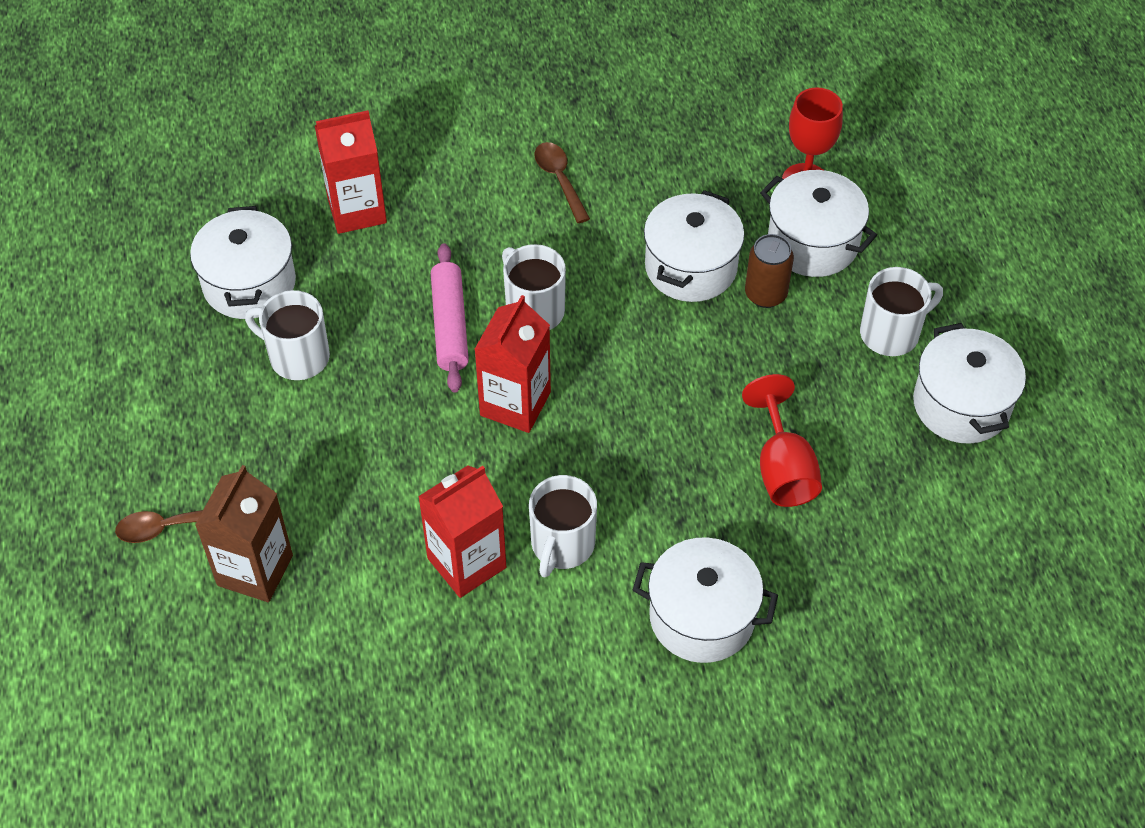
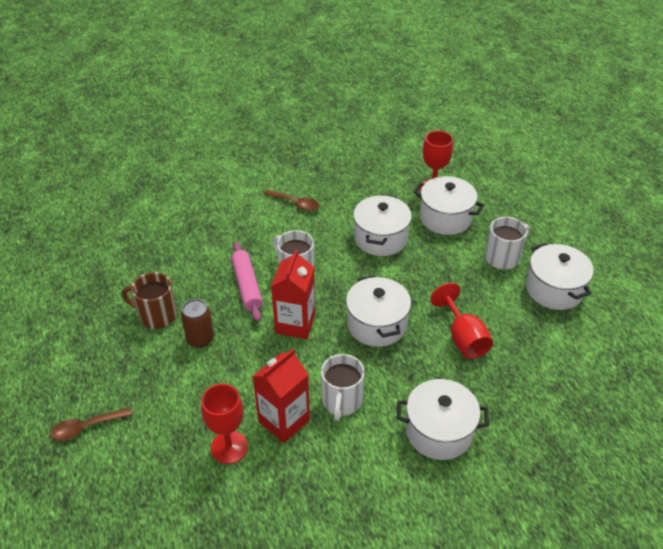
camera: 10 degrees left, 10 degrees down
(249, 284) = (121, 279): white pot -> white pot (377, 324)
(255, 570) = (147, 446): brown carton -> none
(297, 356) = (157, 315): white mug -> brown mug
(357, 210) = (181, 232): red carton -> none
(376, 591) = (229, 447): none -> red goblet
(559, 179) = (295, 203): brown spoon -> brown spoon turned 150 degrees clockwise
(765, 294) = (426, 247): brown can -> brown can (200, 339)

